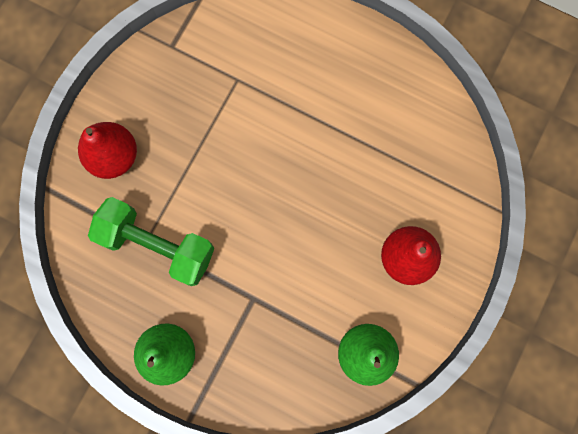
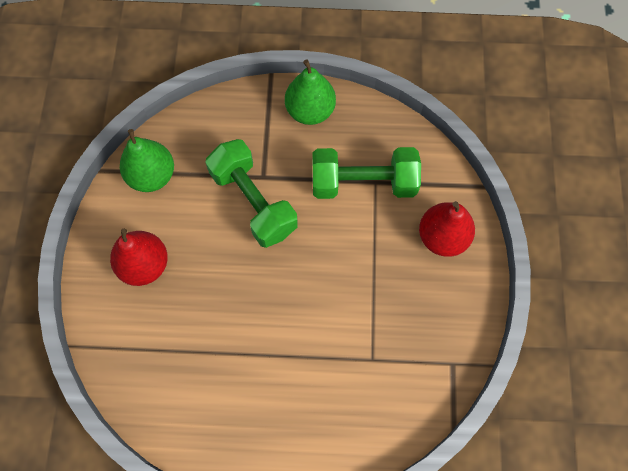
camera: 155 degrees right, 10 degrees down
(275, 275) = (253, 202): none -> green dumbbell

